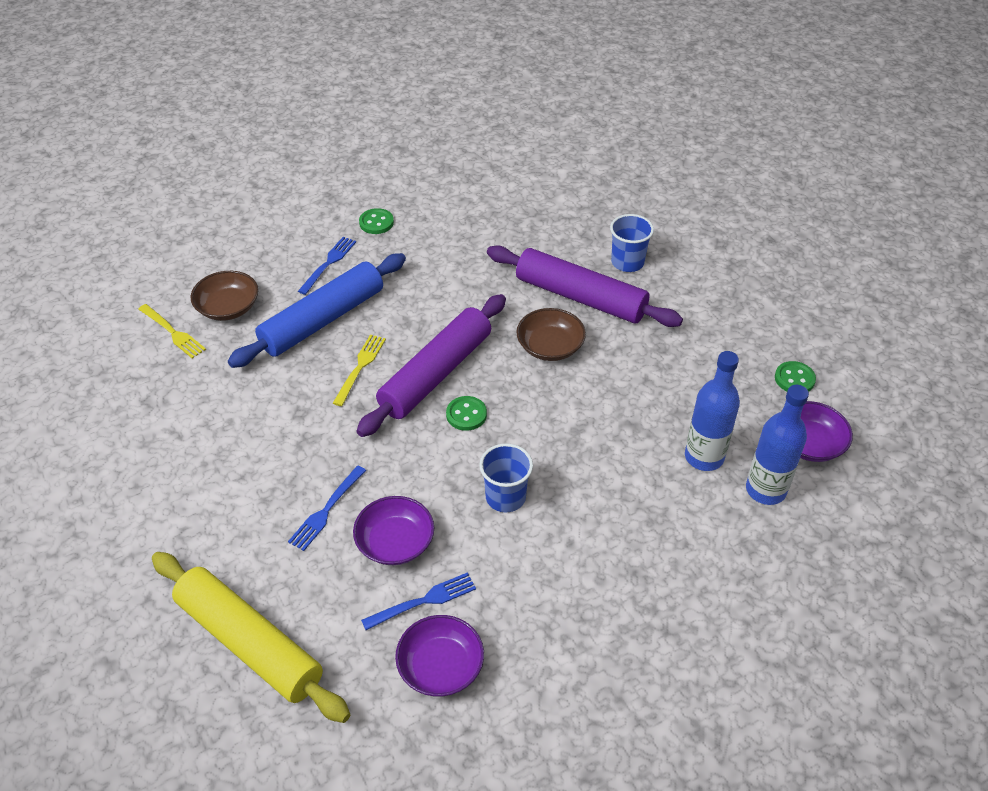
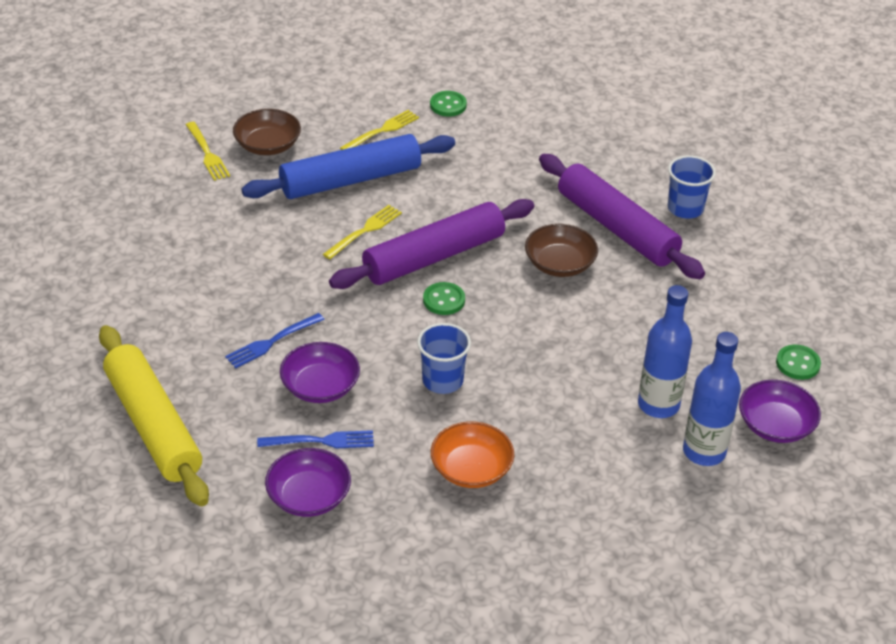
camera: 20 degrees right, 5 degrees down
(328, 263) = (382, 131): blue fork -> yellow fork
(577, 580) = (471, 469): none -> orange bowl

